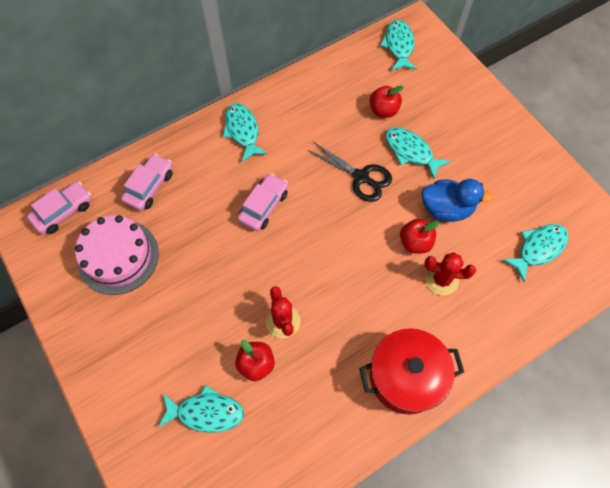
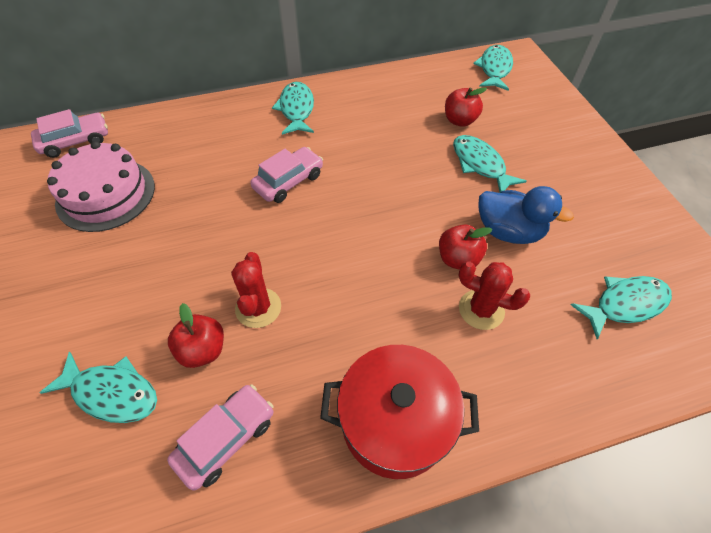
camera: 15 degrees right, 10 degrees down
(149, 186) = (175, 138): pink car -> pink car (226, 439)
(361, 177) = (412, 177): black scissors -> none

